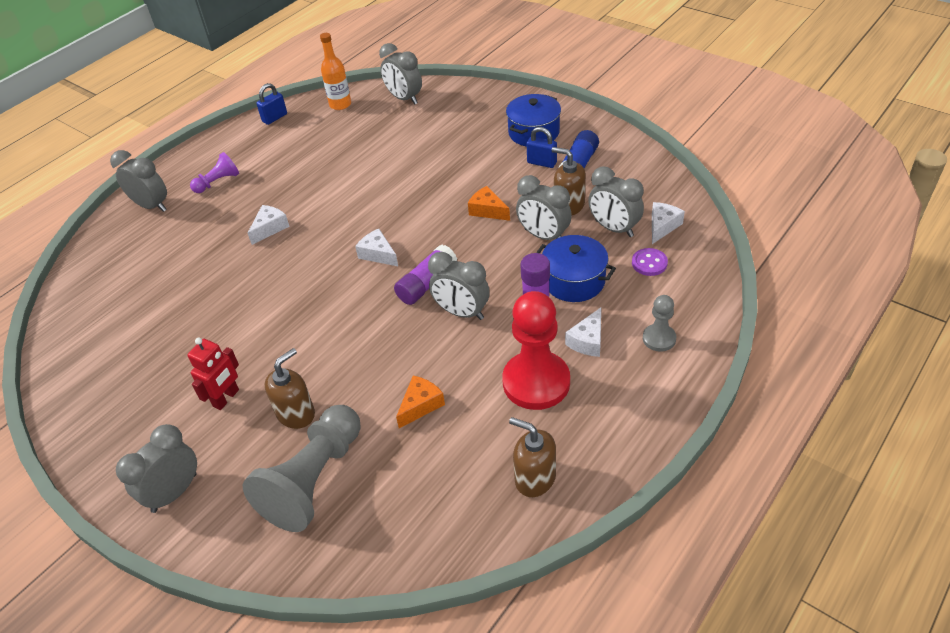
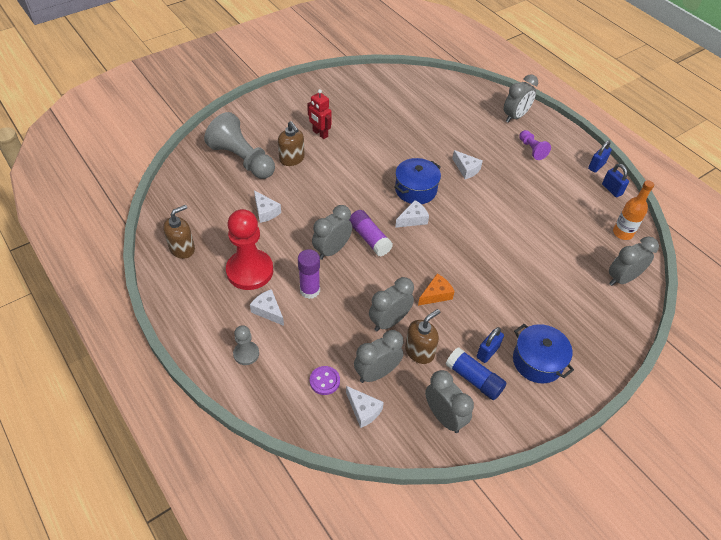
camera: 100 degrees right, 5 degrees up
(174, 492) = (267, 110): grey clock -> grey clock (444, 417)
(237, 132) = (596, 166): none -> blue padlock
(420, 405) = (265, 212): orange cheese -> white cheese
(574, 281) = (330, 323): blue pot -> blue pot (415, 190)

